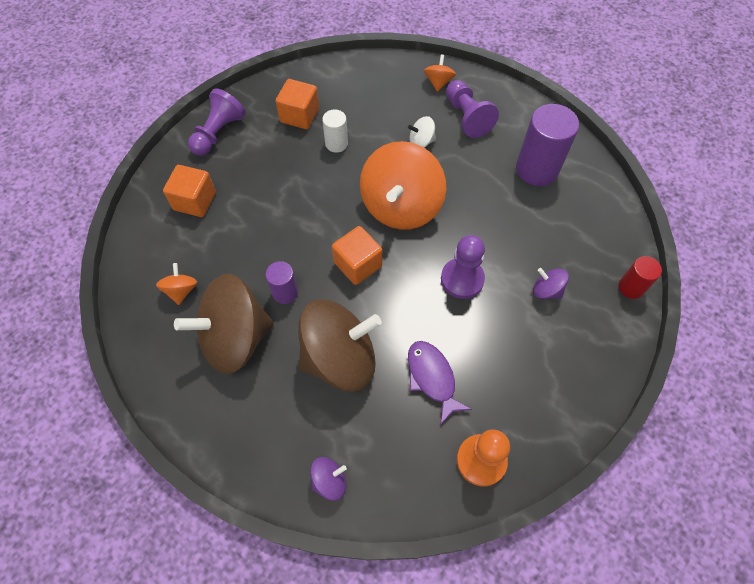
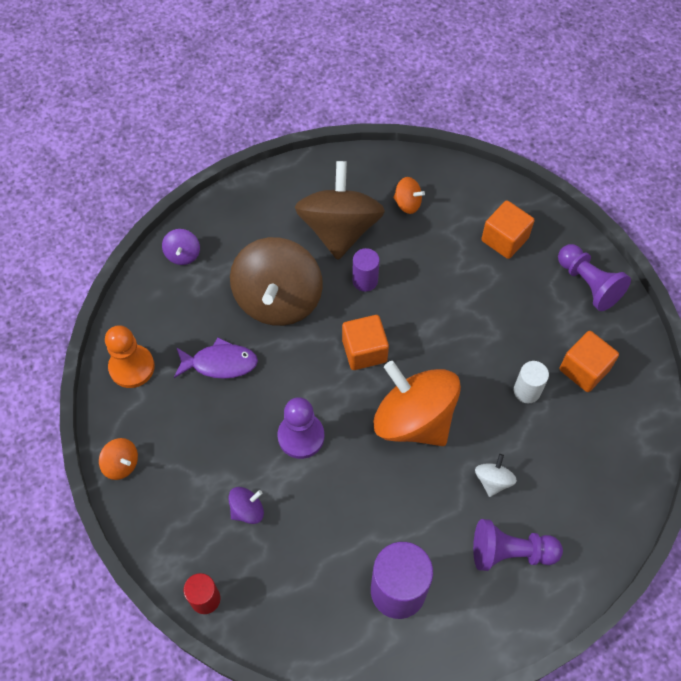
camera: 115 degrees right, 0 degrees up
(438, 82) = (581, 547): orange spinning top -> orange spinning top (121, 464)

